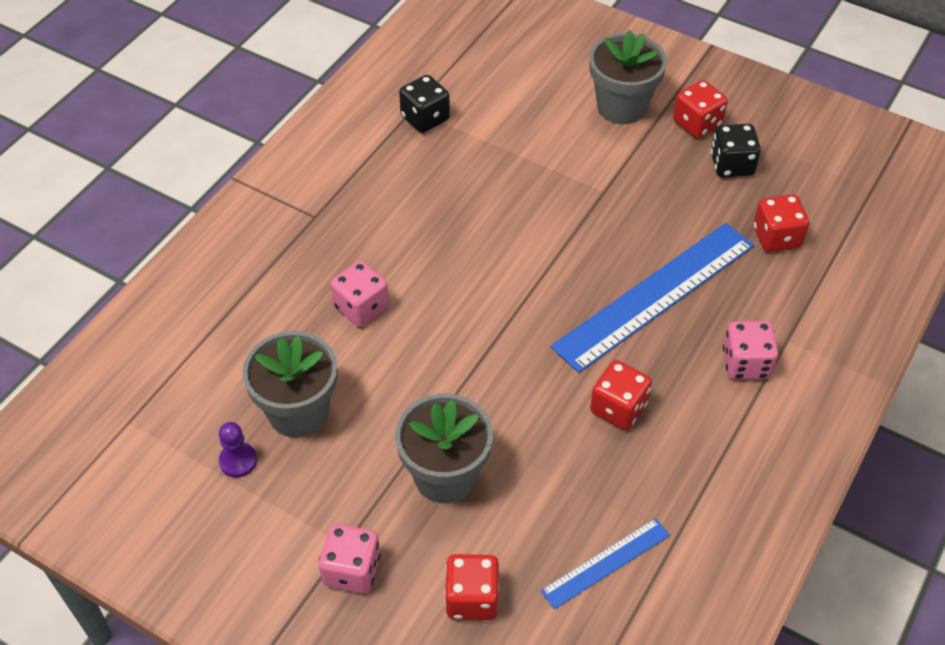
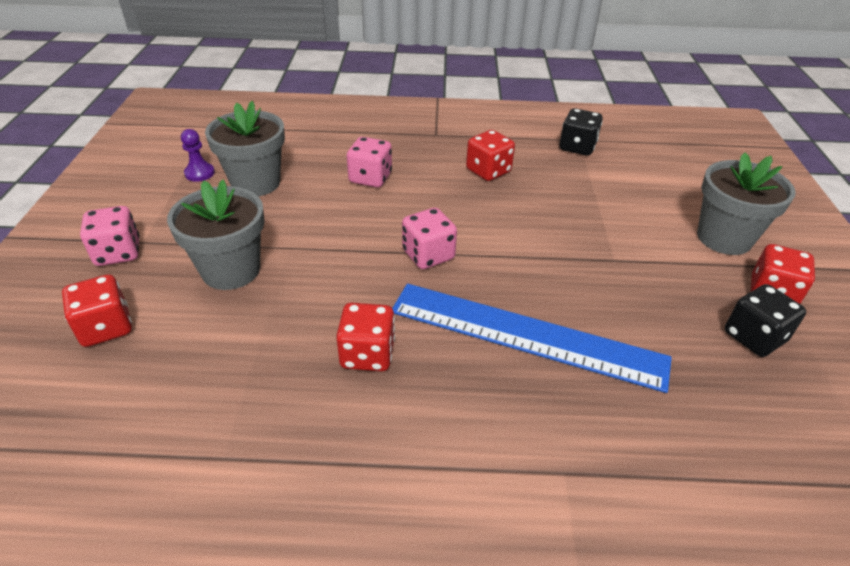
camera: 60 degrees right, 10 degrees down
(605, 562) = (173, 408): blue ruler -> none
(745, 364) = (498, 442): pink dice -> pink dice (428, 255)
(776, 237) = (701, 410): red dice -> red dice (488, 171)

